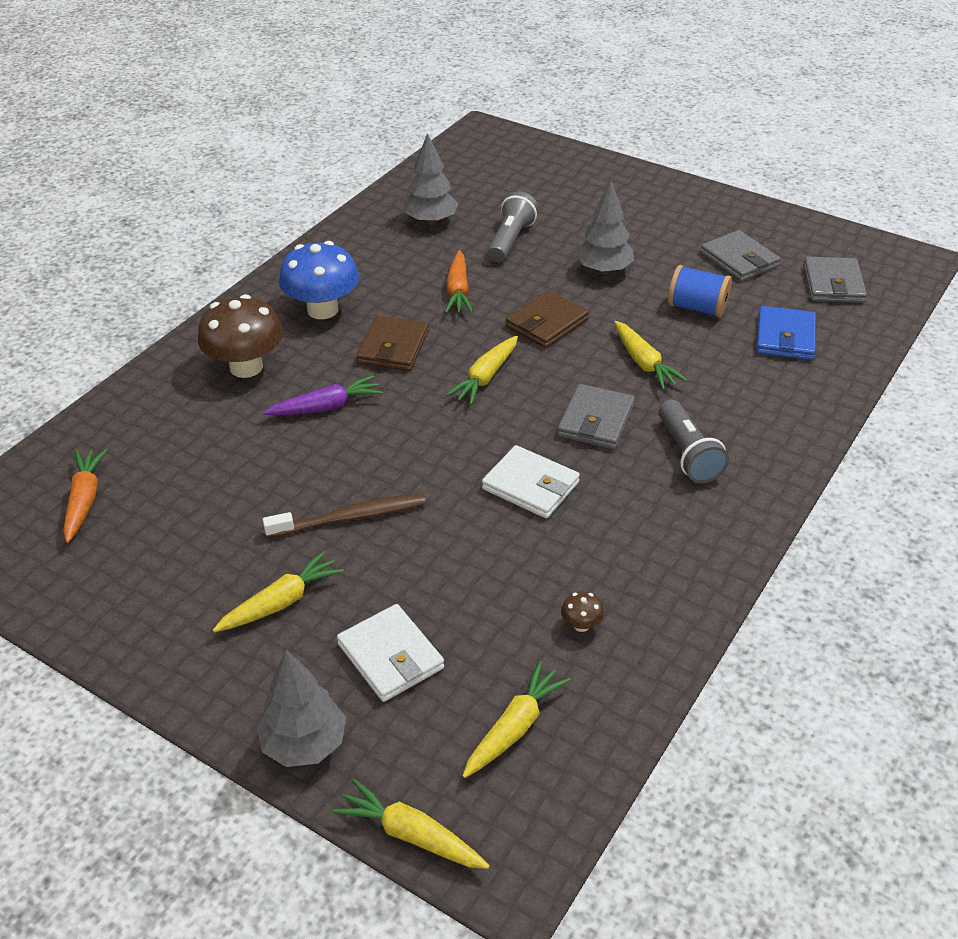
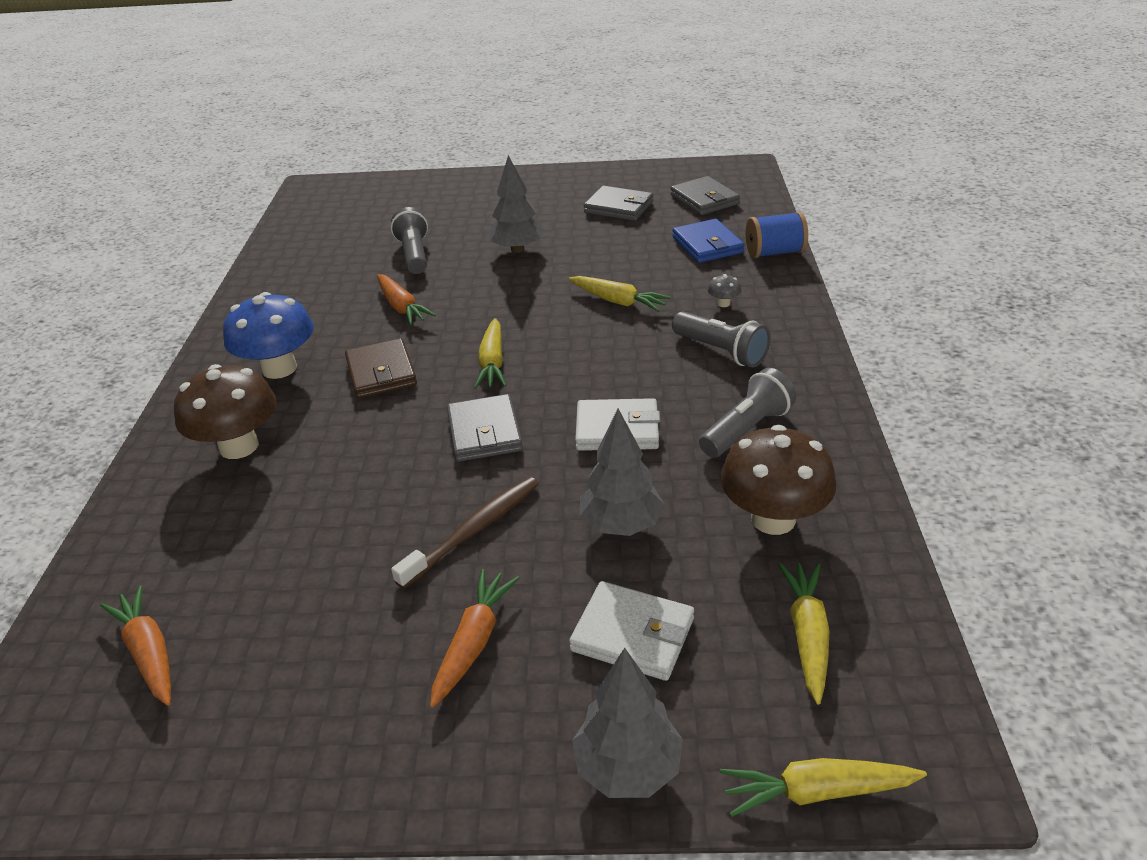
camera: 30 degrees left, 5 degrees down
(281, 602) = (473, 642): yellow carrot -> orange carrot
(326, 407) = (358, 447): purple carrot -> none
(431, 221) = (325, 264): grey tree -> grey tree (621, 524)
(547, 323) = (507, 303): brown wallet -> none
(581, 625) = (773, 519): brown mushroom -> brown mushroom, size x2.45
(596, 421) = (622, 357): grey wallet -> grey wallet (484, 432)
(637, 538) = (746, 430): none -> grey flashlight
(697, 308) = (620, 249): blue spool -> blue spool (774, 253)
(738, 407) = (723, 303): none -> grey mushroom

